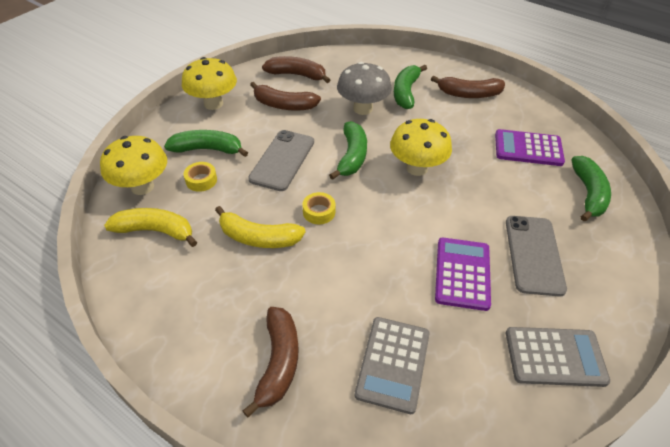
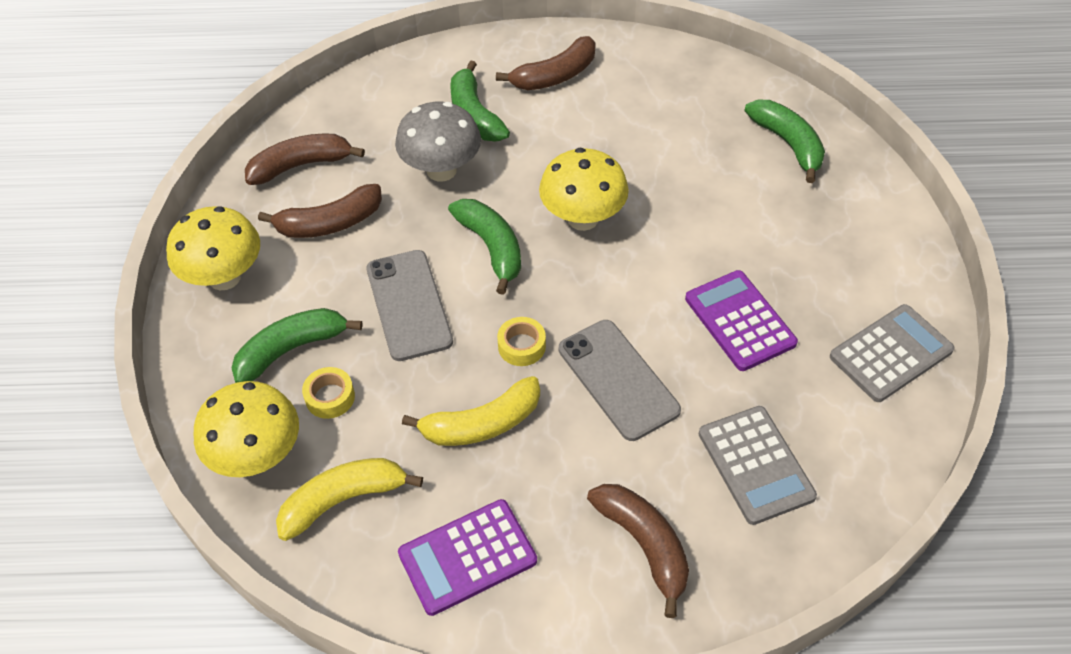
camera: 35 degrees left, 5 degrees up
(528, 148) = (683, 119): purple calculator -> purple calculator (467, 557)
(533, 254) = (790, 253): grey phone -> grey phone (618, 379)

